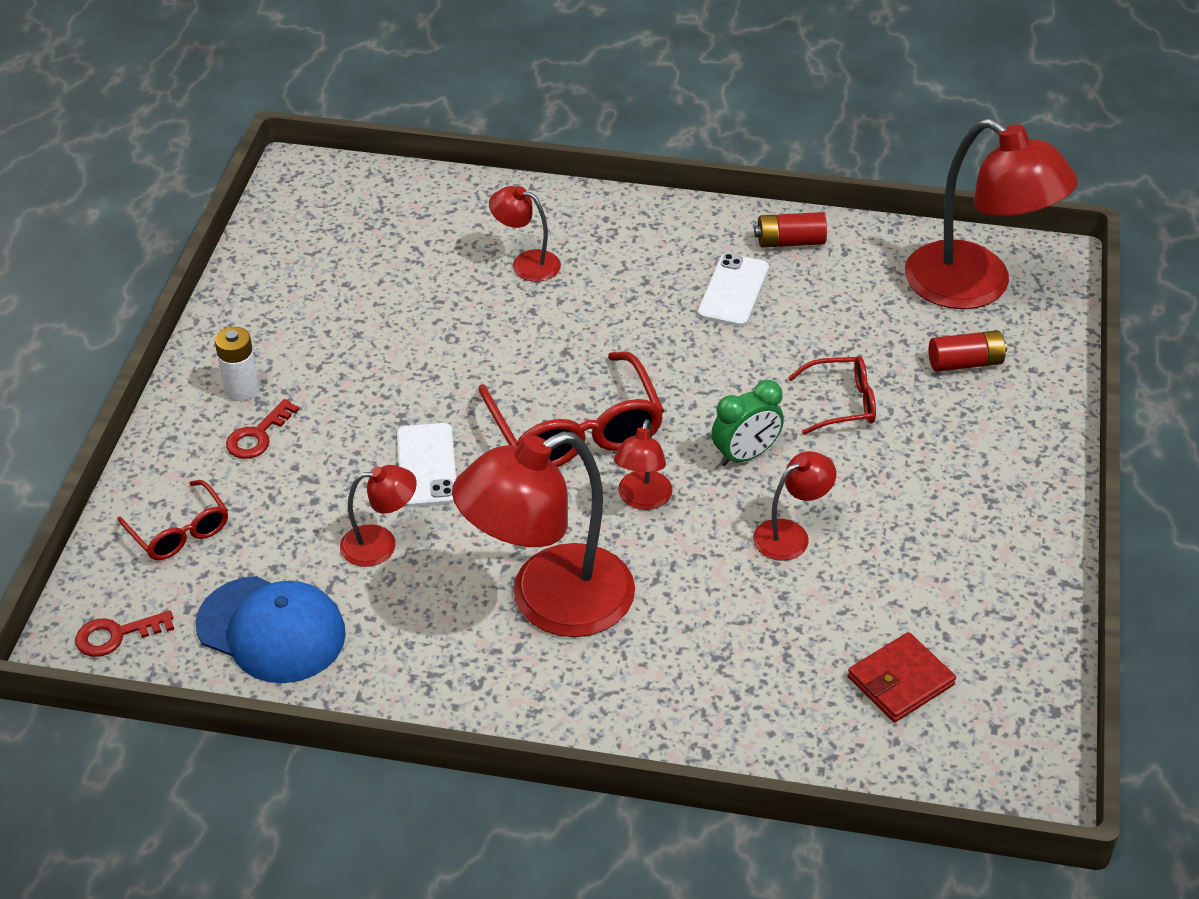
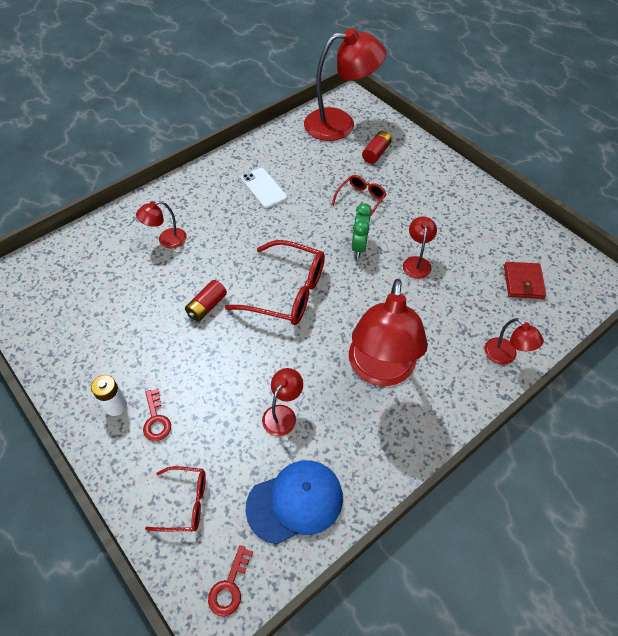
camera: 50 degrees left, 10 degrees up
(426, 465) = (251, 361): white phone -> none
(642, 499) = (351, 296): red lamp -> red lamp (505, 356)
(790, 242) = (256, 154): red battery -> red battery (207, 306)

